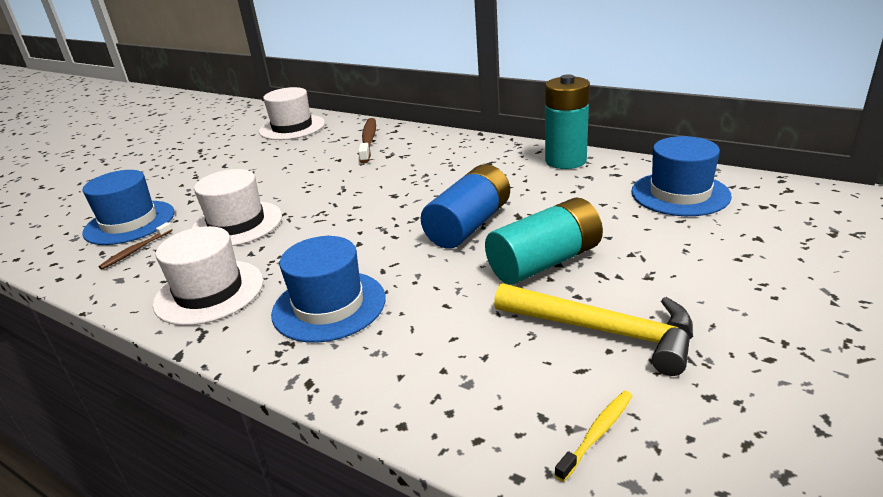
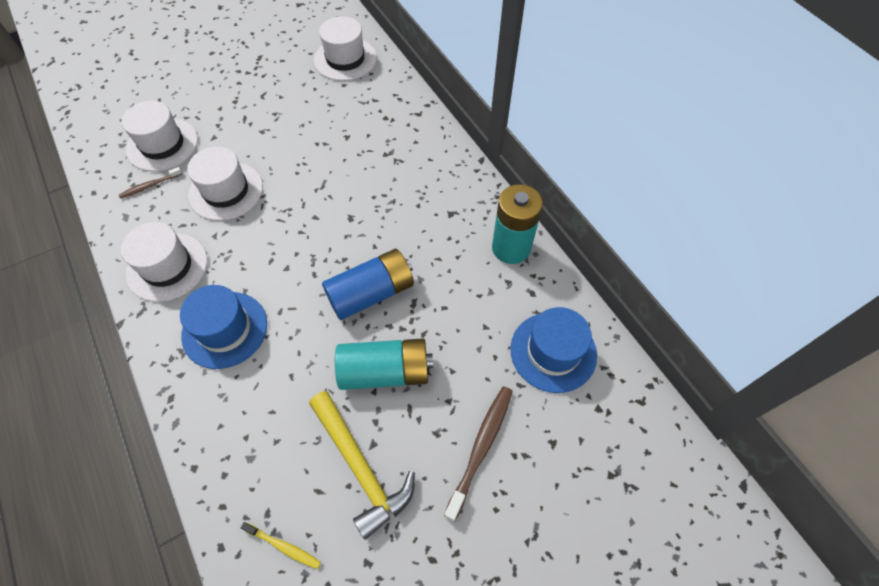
camera: 25 degrees right, 30 degrees up
(129, 222) = (162, 145): blue hat -> white hat
(368, 141) = (388, 119): brown toothbrush -> brown toothbrush (481, 448)
(597, 433) = (283, 546): yellow toothbrush -> yellow toothbrush turned 45 degrees clockwise

